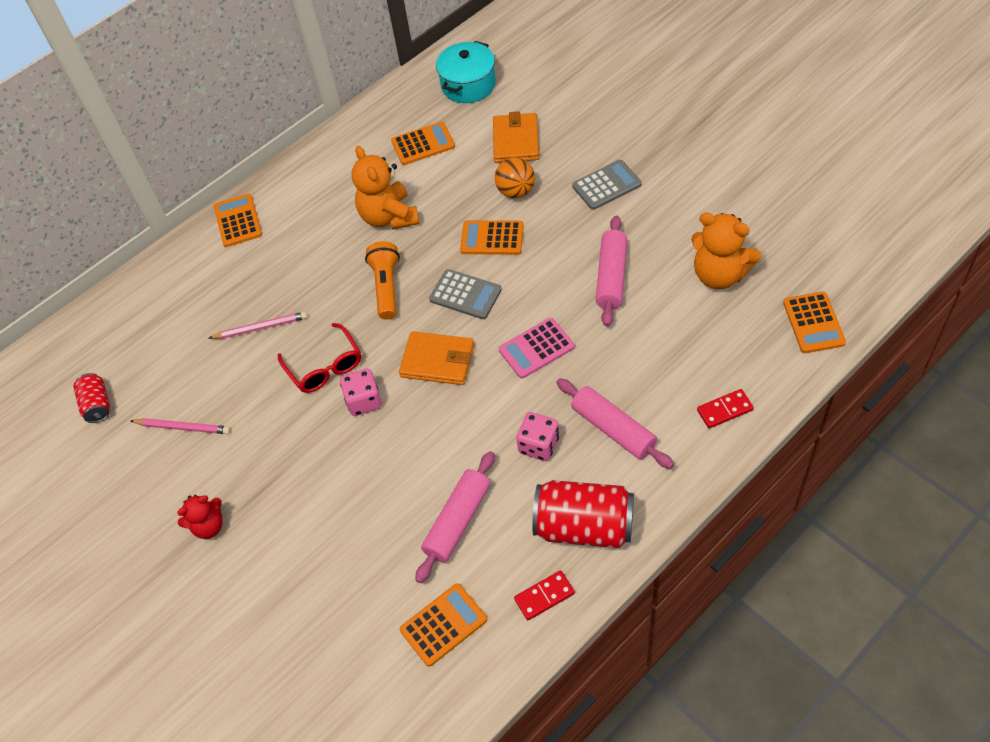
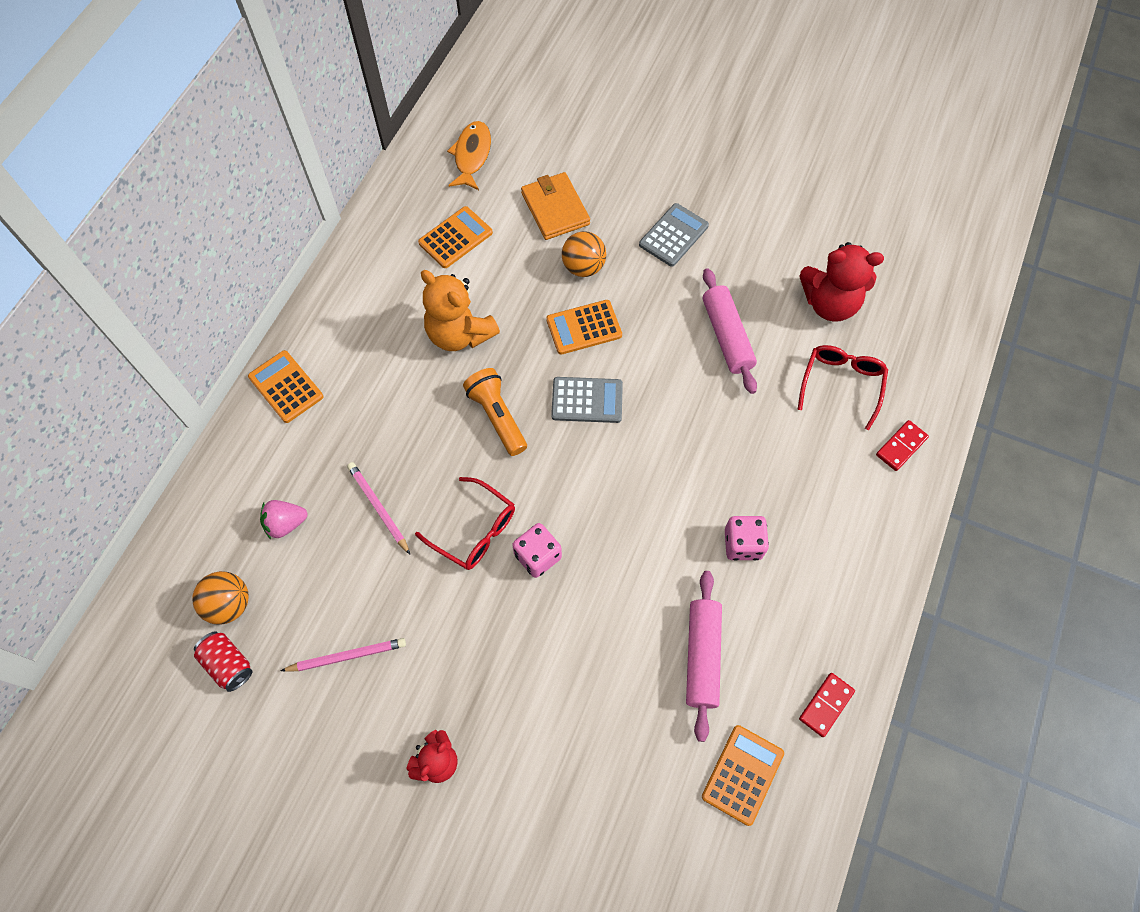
camera: 30 degrees left, 10 degrees up
(119, 363) = (229, 604): none -> orange ball
(188, 319) = (286, 523): none -> pink strawberry
(261, 327) = (378, 507): pink pencil -> pink pencil turned 90 degrees counterclockwise
(438, 361) = (594, 484): orange wallet -> none
(468, 85) = (472, 155): turquoise pot -> orange fish
(536, 348) = (689, 438): pink calculator -> none
(584, 526) = (828, 616): red can -> none
(613, 429) = (807, 502): pink rolling pin -> none
(695, 343) = (841, 384): none -> red glasses
(719, 275) = (829, 303): orange teddy bear -> red teddy bear
(813, 323) = (938, 329): orange calculator -> none

